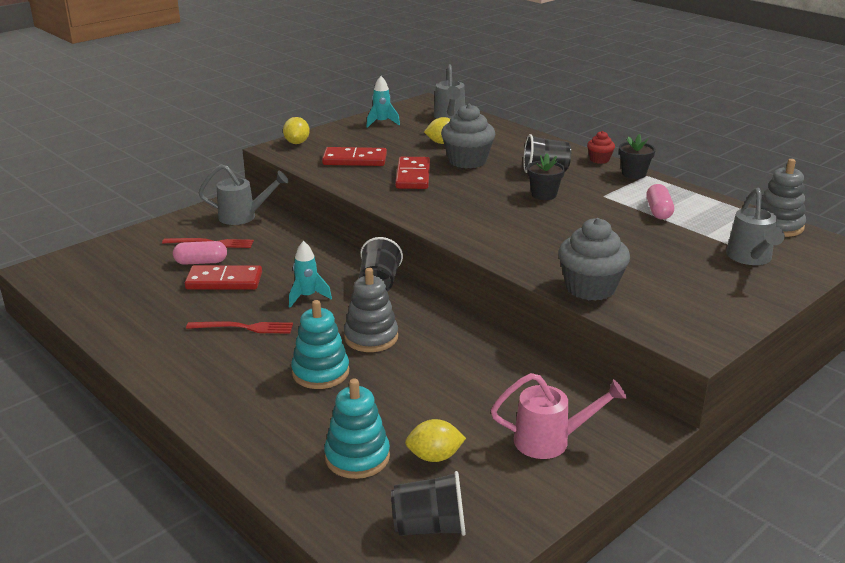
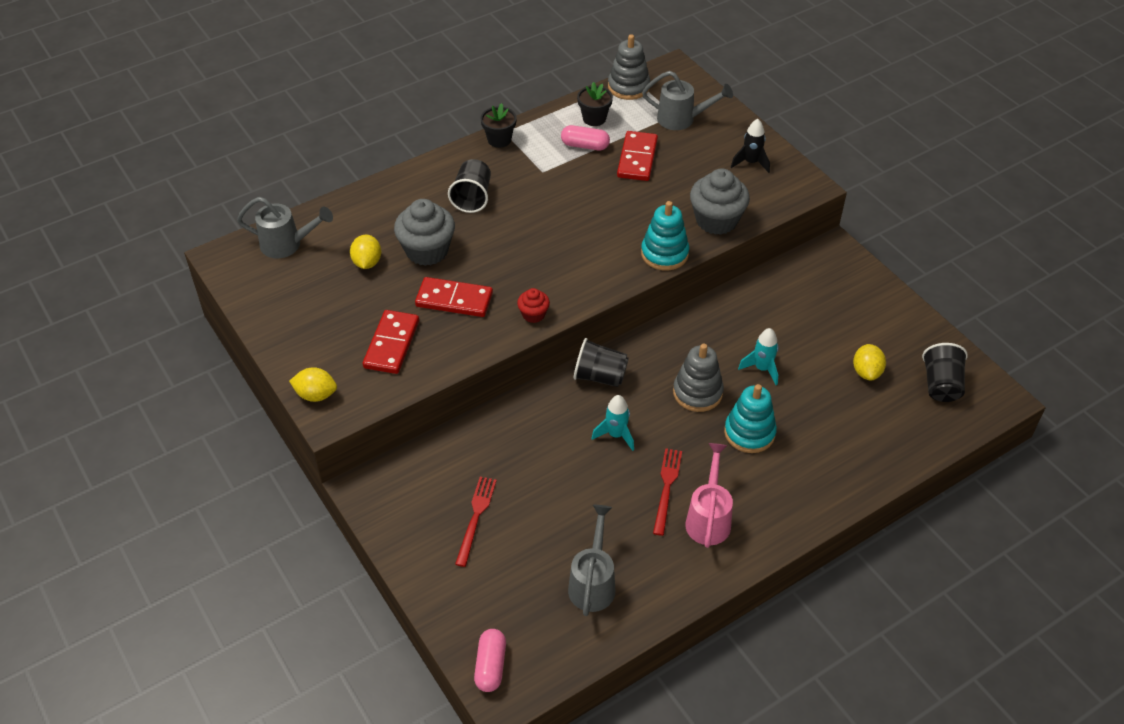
camera: 80 degrees left, 20 degrees up
(201, 262) = (521, 527): pink capsule -> pink capsule (490, 666)
(224, 281) = (569, 504): red domino -> red domino (637, 158)
(243, 216) = (412, 486): grey watering can -> grey watering can (593, 583)
(357, 457) = (865, 418): turquoise stacking toy -> turquoise stacking toy (664, 254)
(382, 123) = (279, 308): turquoise rocket -> turquoise rocket (762, 369)
(544, 195) = (530, 210): black flower pot -> black flower pot (594, 118)
(550, 441) = (850, 304): pink watering can -> pink watering can (708, 518)
(599, 160) = (457, 154): red cupcake -> red cupcake (533, 314)
(709, 305) = (751, 162): none -> black rocket

